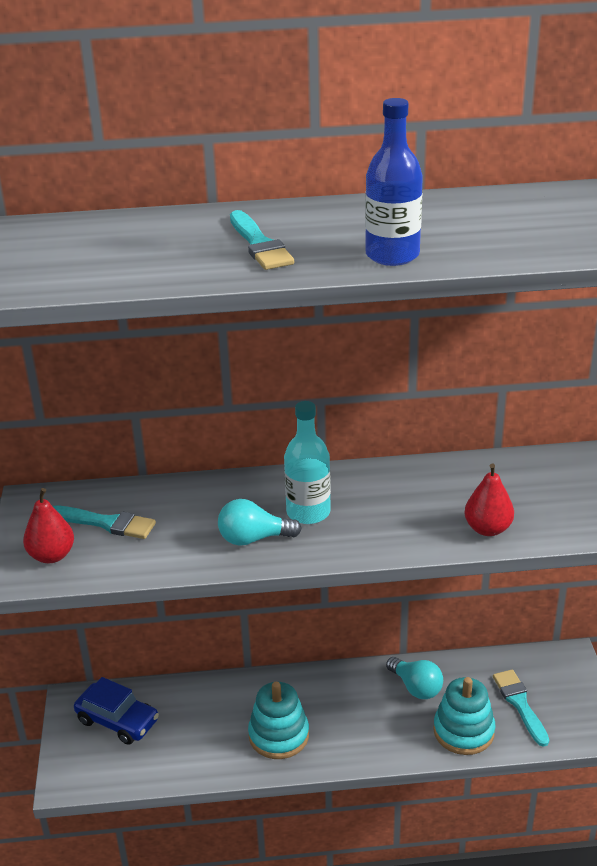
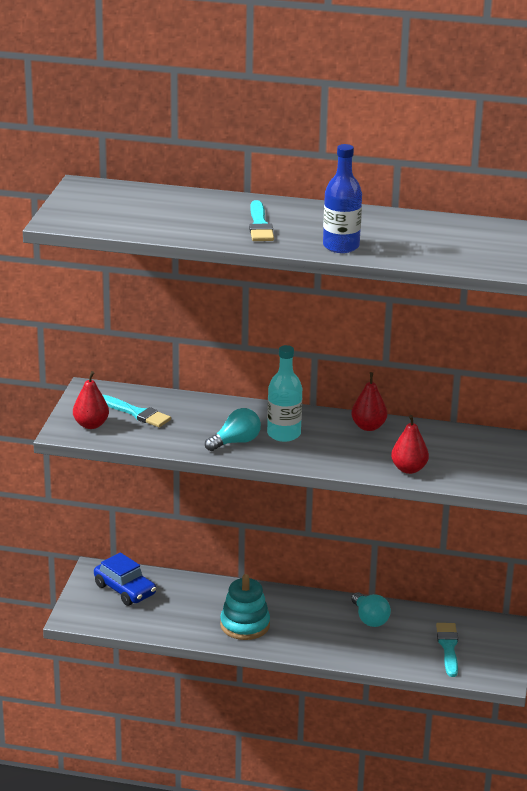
camera: 15 degrees right, 5 degrees down
(253, 538) = (236, 442): turquoise light bulb -> turquoise light bulb turned 135 degrees clockwise
(405, 477) = (368, 427): none -> red pear
(463, 731) = (392, 654): turquoise stacking toy -> none

